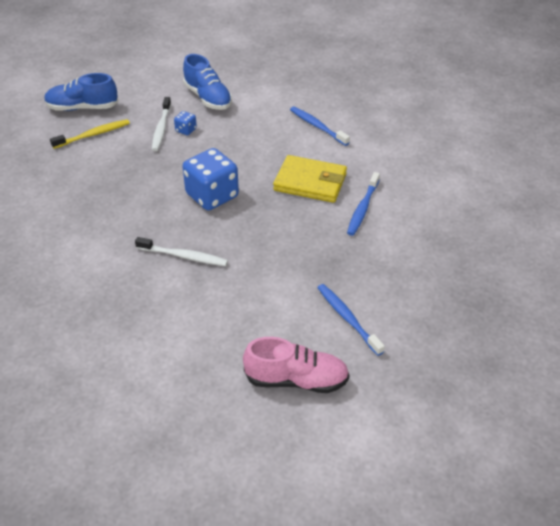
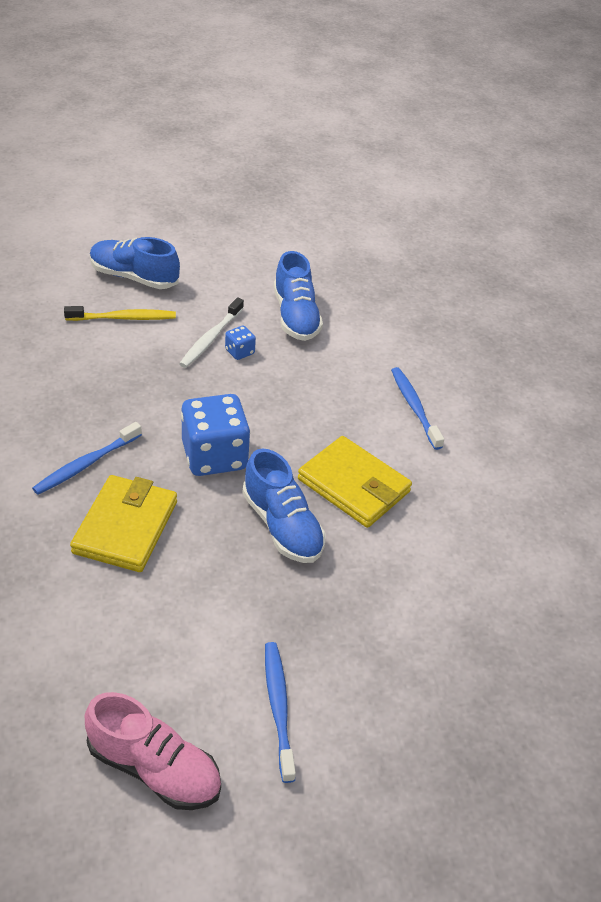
camera: 20 degrees right, 0 degrees up
(183, 256) = (125, 527): white toothbrush -> yellow wallet
(282, 220) = (282, 526): none -> blue shoe
(363, 208) = (401, 551): blue toothbrush -> blue toothbrush (86, 464)

